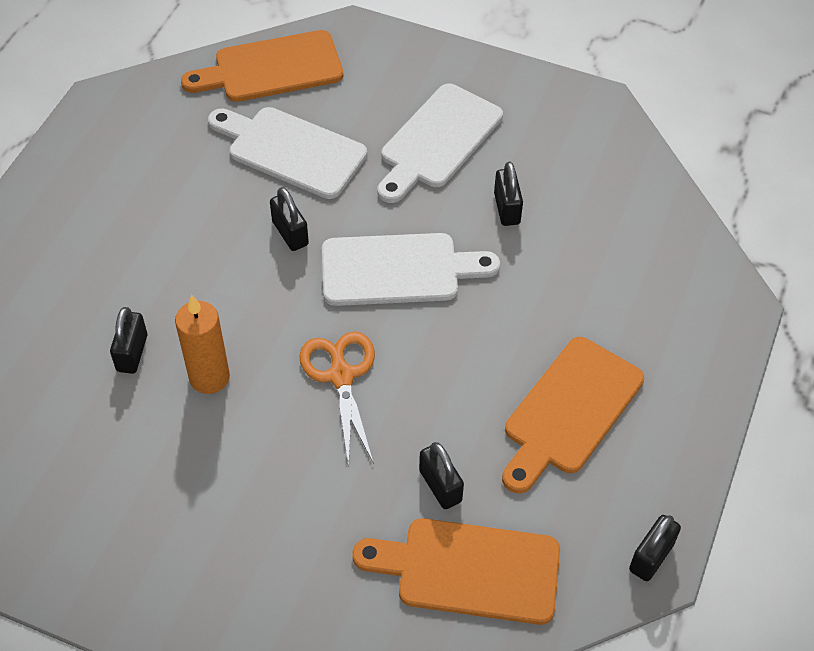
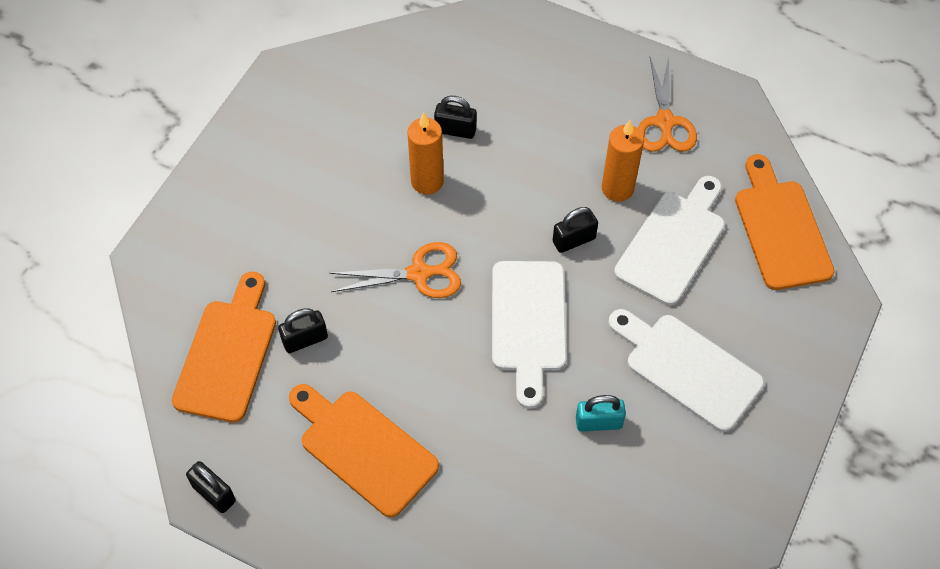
camera: 95 degrees right, 5 degrees up
(131, 156) = (665, 122): none -> orange scissors
(221, 196) = (617, 188): none -> orange candle
(507, 208) = (598, 422): black padlock -> turquoise padlock

